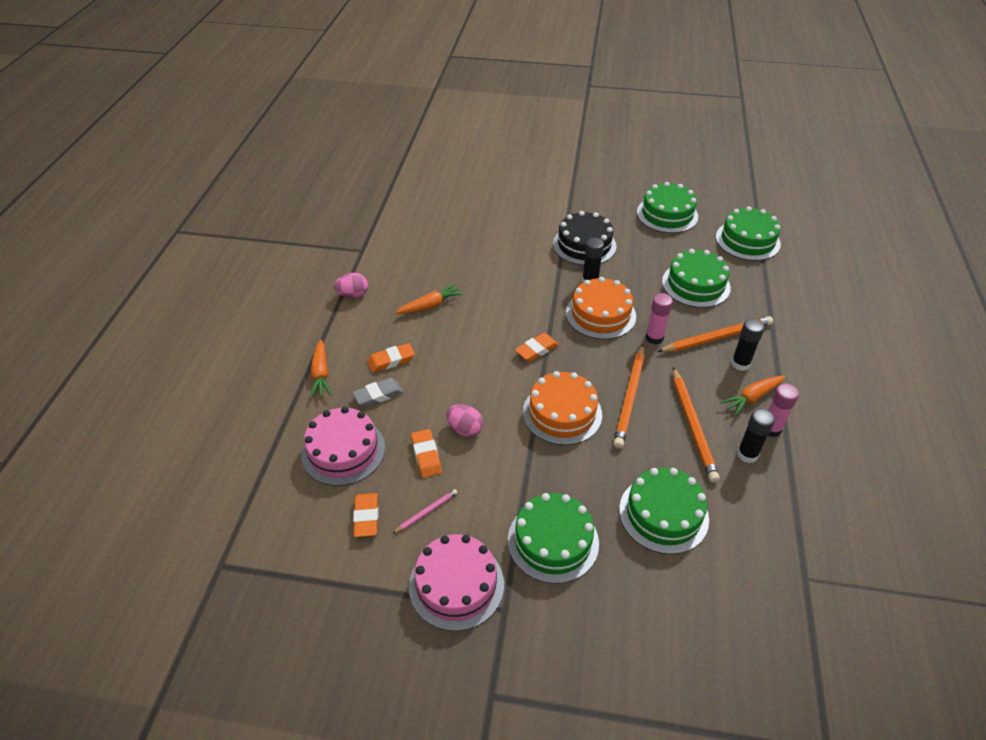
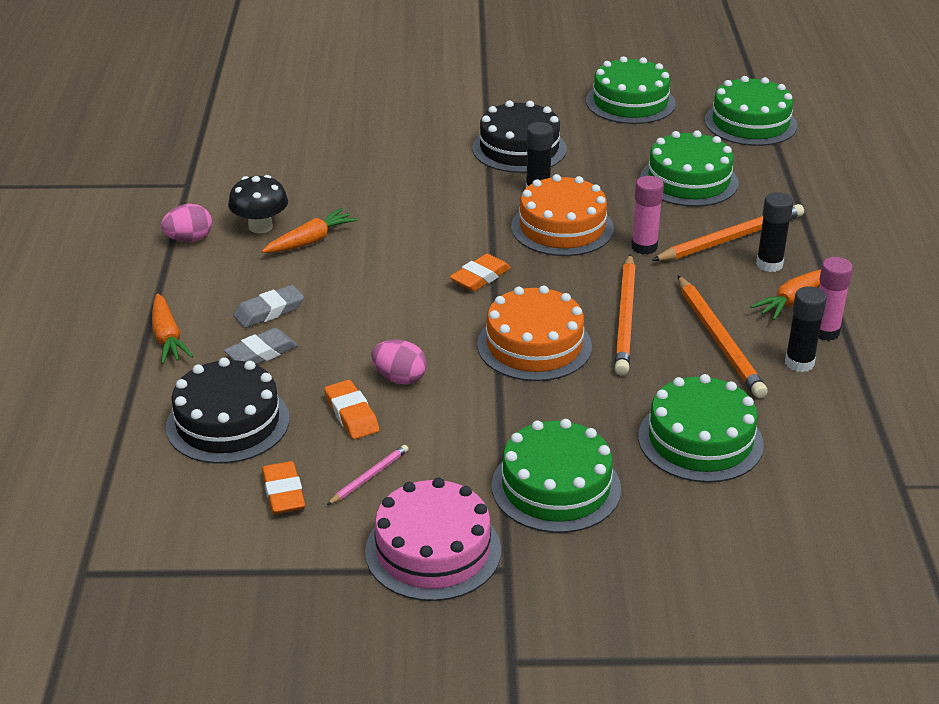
camera: 10 degrees left, 10 degrees down
(343, 451) = (228, 422): pink cake -> black cake
(391, 360) = (269, 311): orange eraser -> grey eraser
(401, 290) = (260, 226): none -> black mushroom

